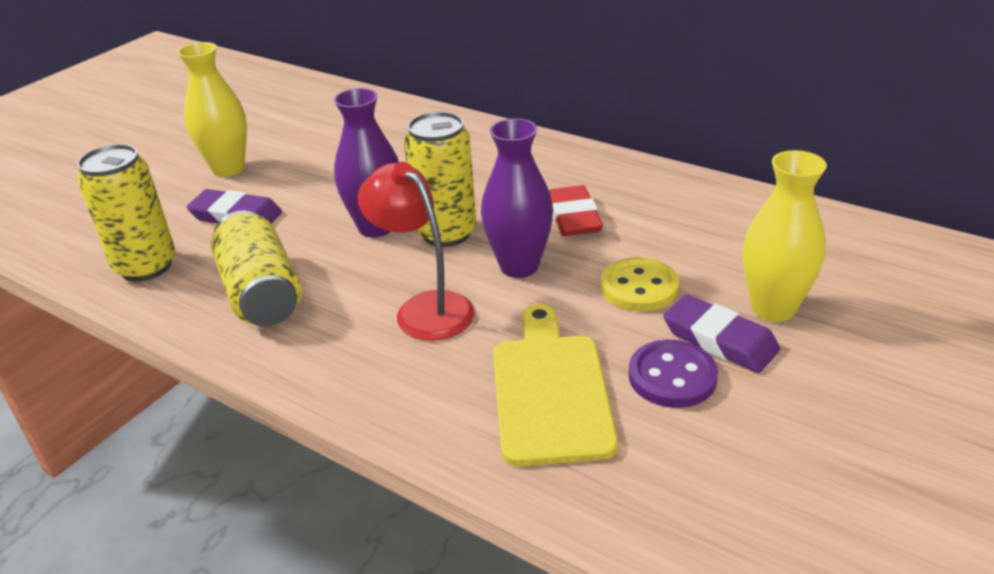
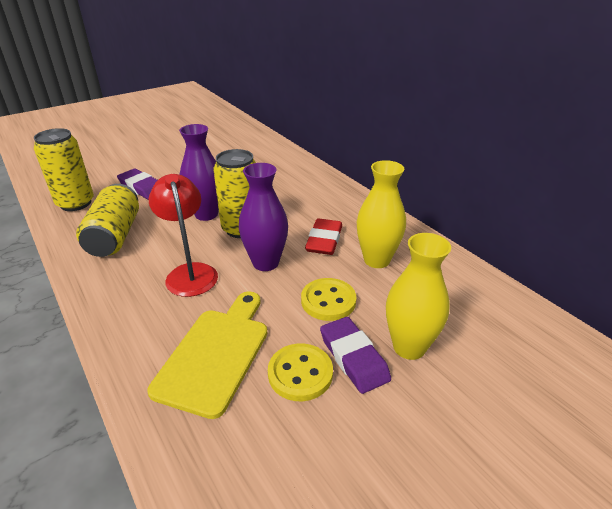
camera: 20 degrees right, 0 degrees up
(228, 168) = (162, 160): yellow vase -> yellow vase (376, 260)
(672, 376) = (300, 373): purple button -> yellow button

